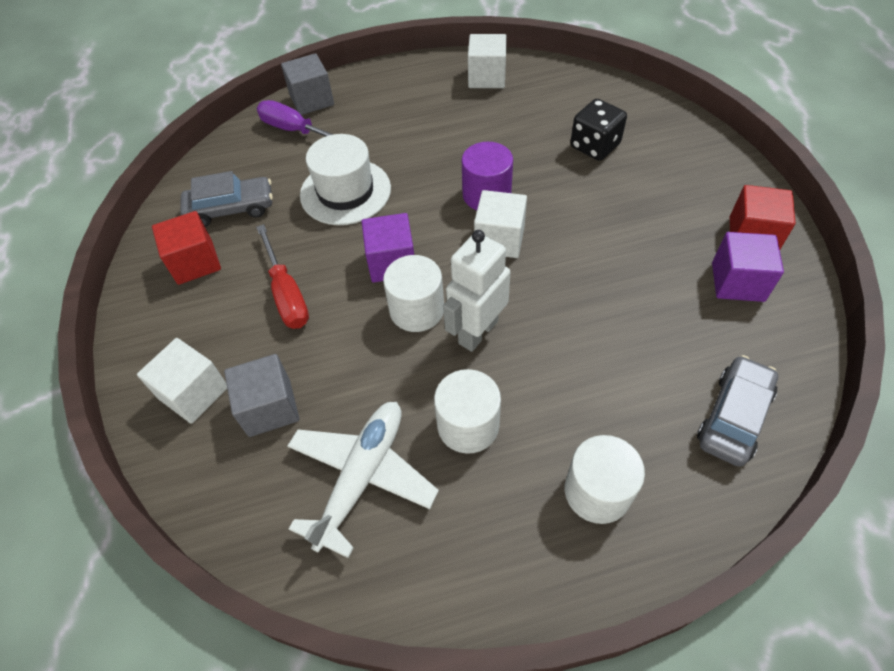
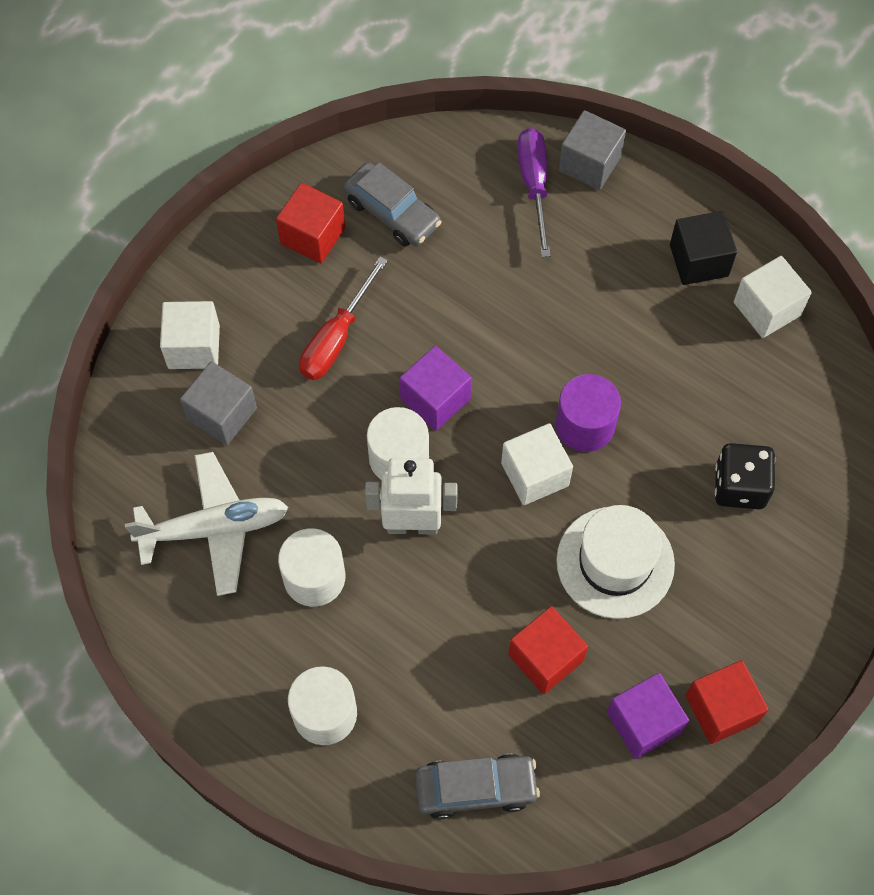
camera: 50 degrees right, 10 degrees up
(345, 192) = (489, 294): white hat -> white hat (615, 562)
(426, 88) = (699, 260): none -> black cube
(648, 310) = (545, 658): none -> red cube

